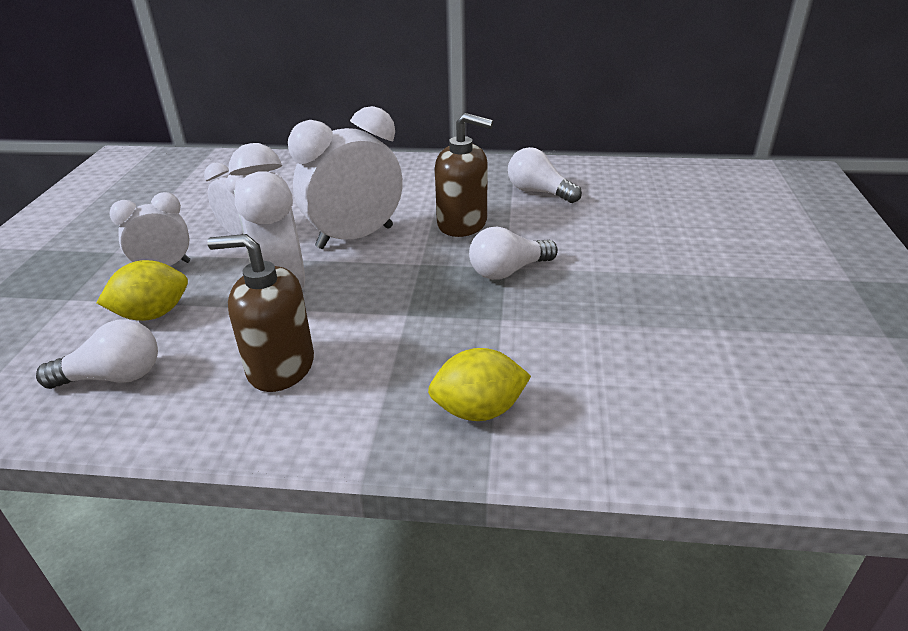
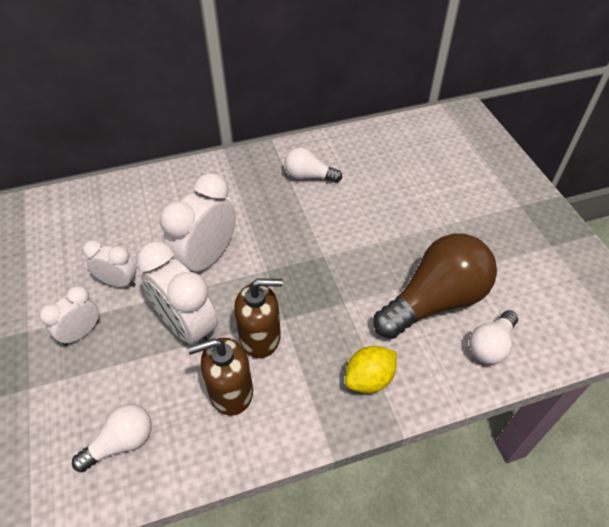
camera: 25 degrees left, 15 degrees up
(152, 314) = (107, 379): yellow lemon -> none
(462, 224) = (274, 223): brown soap dispenser -> brown soap dispenser (260, 337)
(508, 271) = (327, 259): white light bulb -> white light bulb (490, 345)
(640, 351) = (435, 301): none -> brown light bulb

